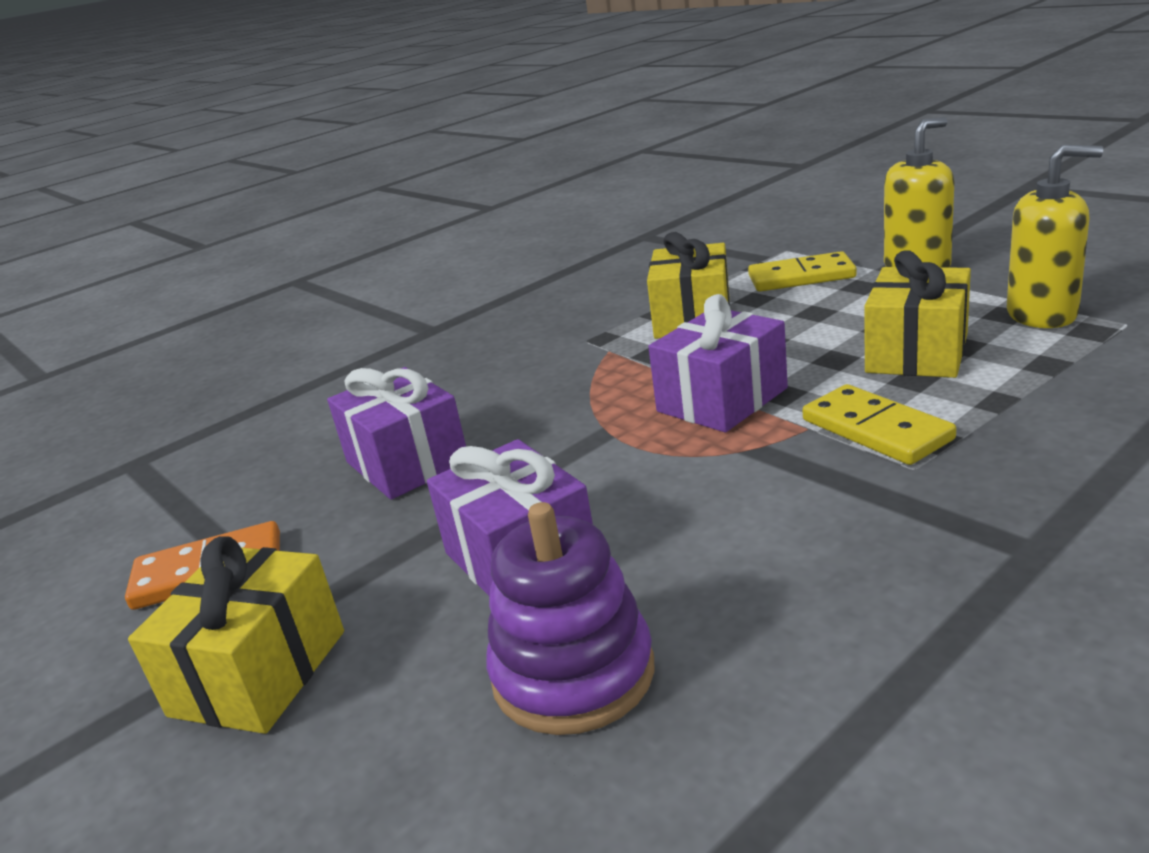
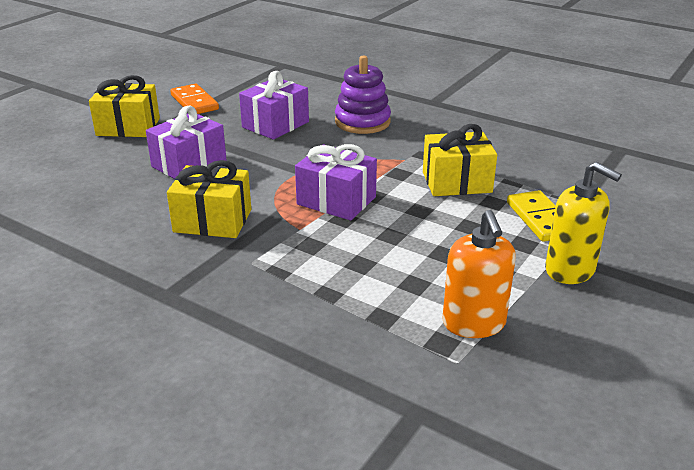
camera: 70 degrees right, 5 degrees up
(573, 673) = (110, 186): purple stacking toy -> purple stacking toy (362, 122)
(876, 430) = (295, 251): yellow domino -> none
(917, 353) = (402, 266): yellow gift -> yellow gift (213, 221)
(1042, 314) = (474, 323): yellow soap dispenser -> orange soap dispenser

